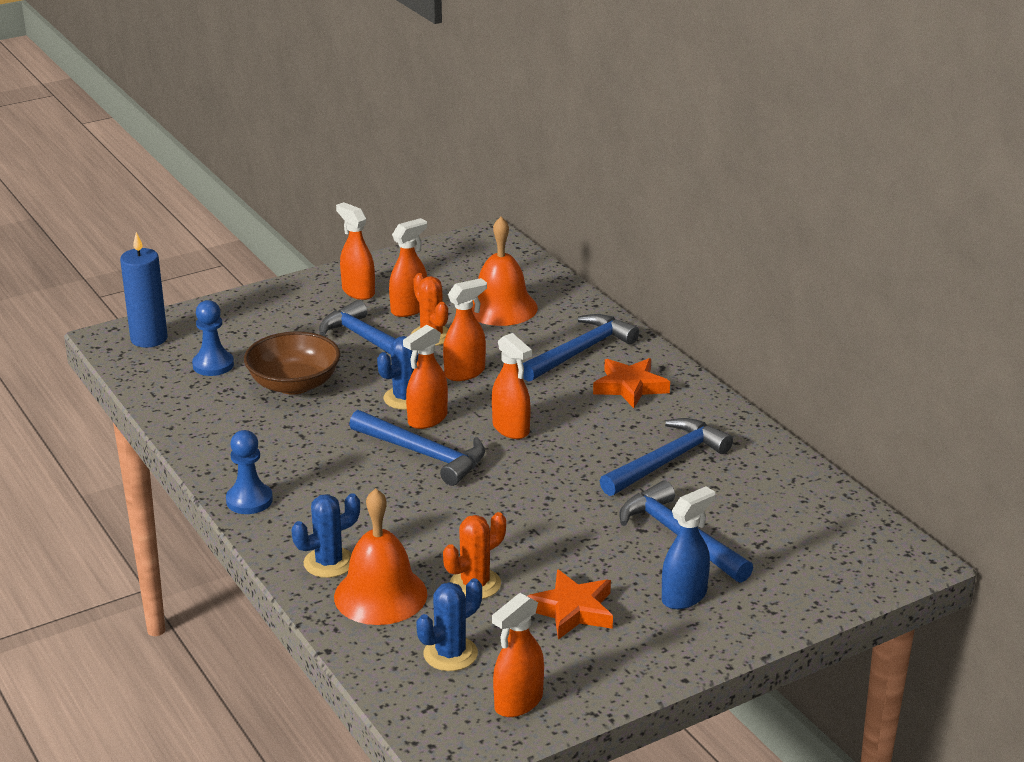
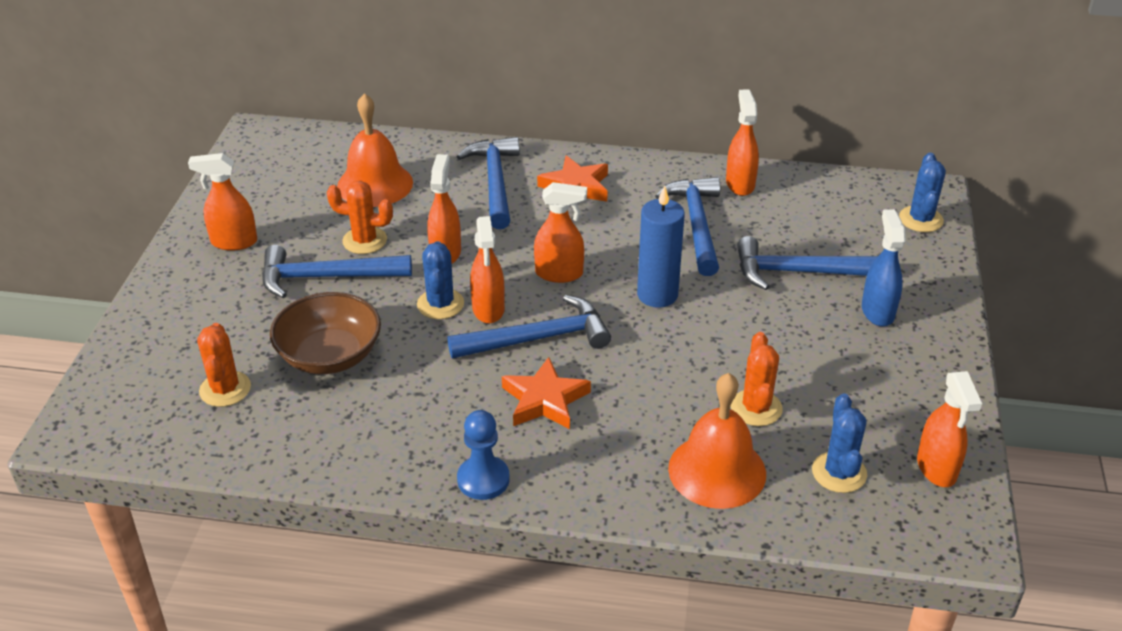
camera: 50 degrees left, 10 degrees up
(149, 339) = (114, 408): blue candle -> blue candle (657, 295)
(213, 365) = (225, 389): blue pawn -> orange cactus
(329, 563) = (637, 478): blue cactus -> blue cactus (921, 219)
(409, 309) = (305, 230): orange spray bottle -> orange spray bottle (740, 184)
(572, 610) = (841, 375): orange star -> orange star (545, 400)

